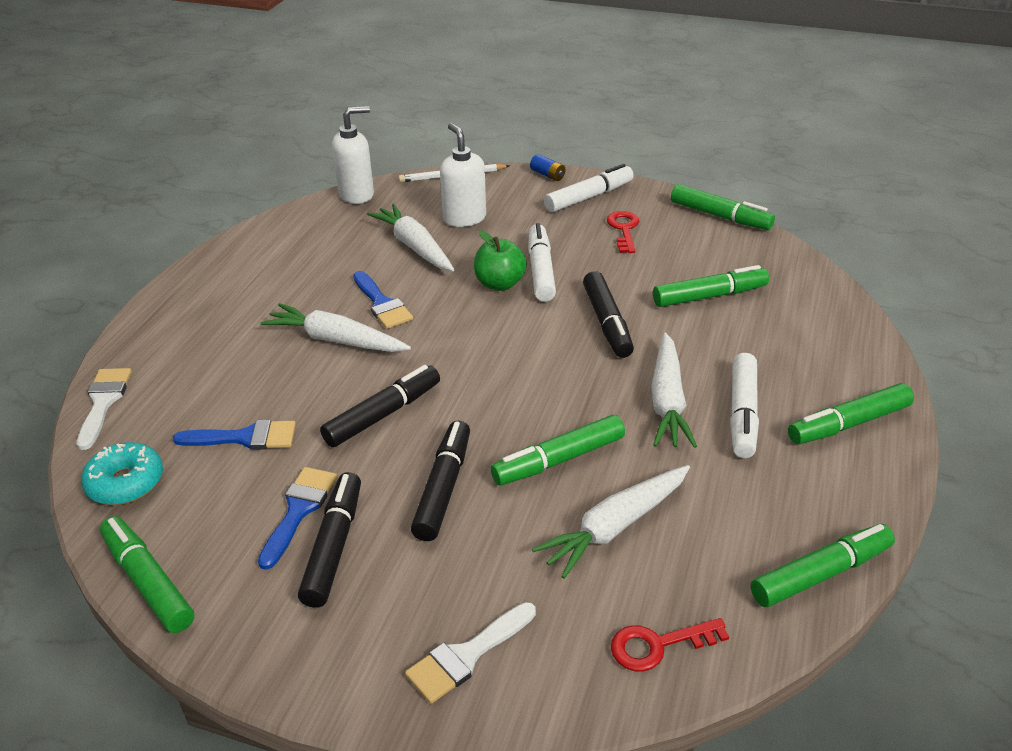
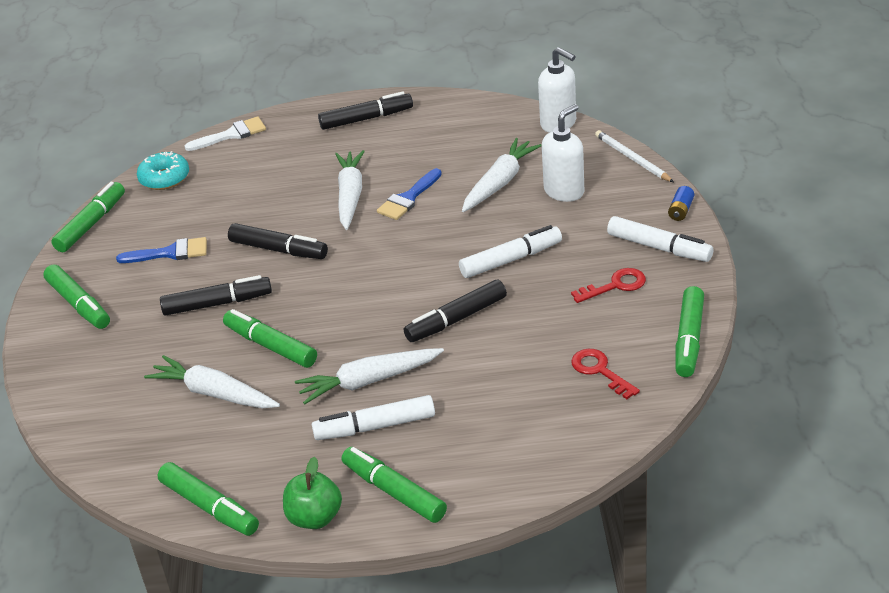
camera: 70 degrees right, 0 degrees up
(245, 438) = (226, 203): blue brush -> none
(334, 546) = (146, 279): black marker -> black marker (366, 119)
(466, 655) = (79, 364): white brush -> none
(500, 284) = (475, 245): green apple -> green apple (315, 518)
(658, 645) = (115, 442): red key -> red key (600, 371)
(709, 296) = (537, 367): green marker -> green marker (79, 304)

